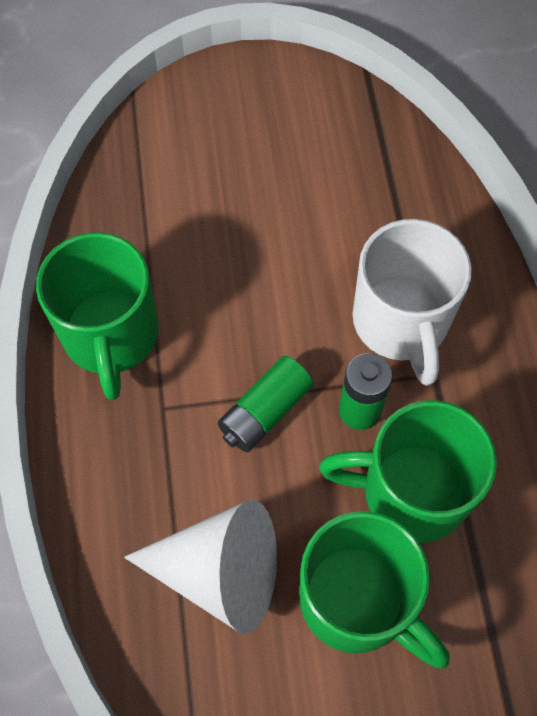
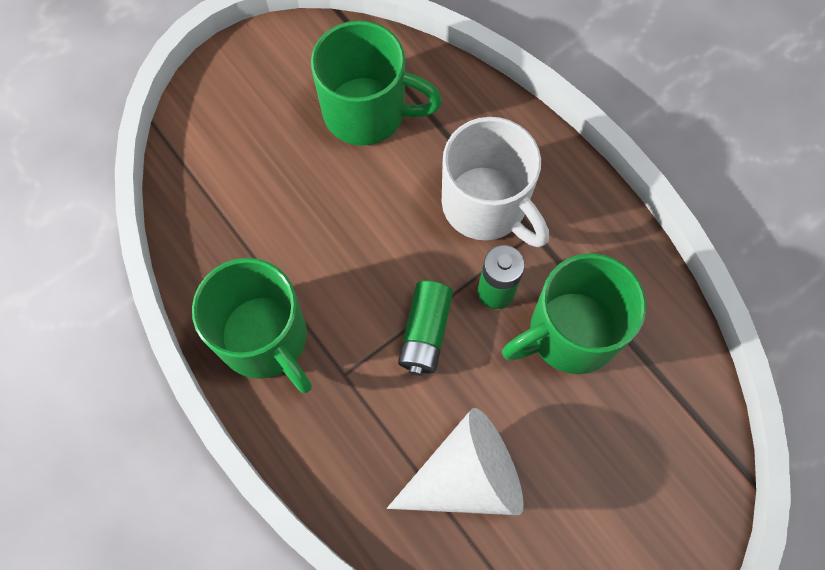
camera: 30 degrees left, 5 degrees up
(358, 601) = (580, 438): green mug -> green mug (367, 112)

